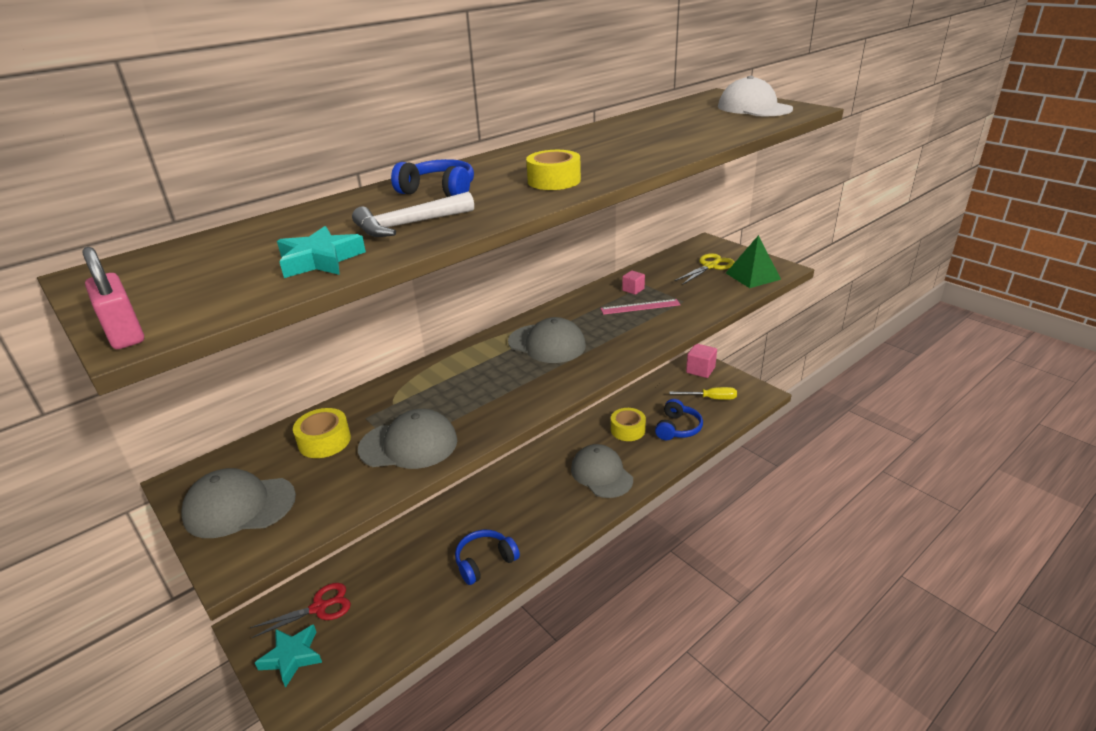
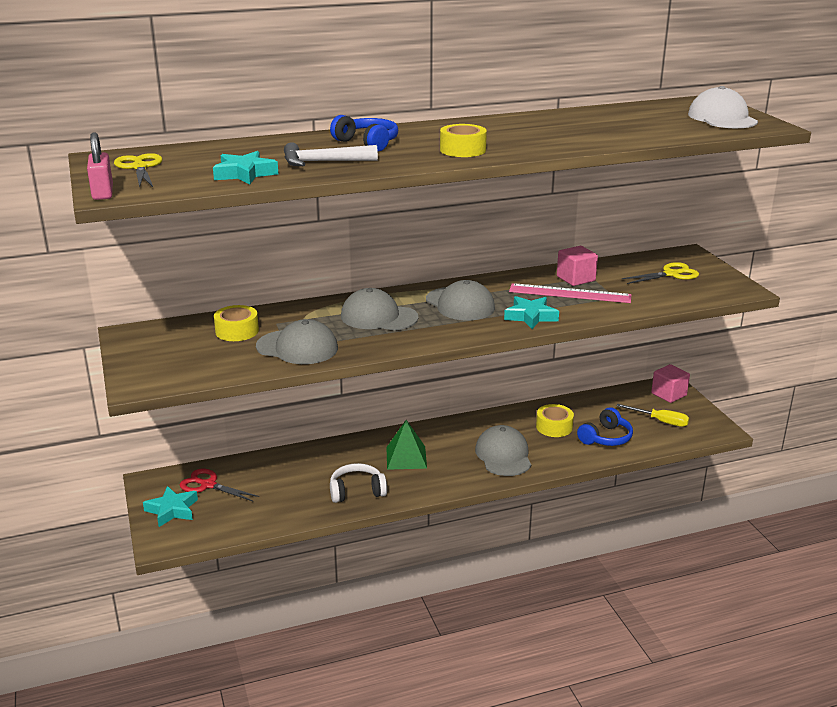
camera: 20 degrees right, 5 degrees down
(161, 279) = (139, 167): none -> yellow scissors
(239, 506) = (156, 356): grey cap -> grey cap (378, 317)
(319, 607) = (208, 485): red scissors -> red scissors turned 150 degrees counterclockwise
(485, 562) = (357, 491): blue headphones -> white headphones
(624, 341) = (530, 316): none -> turquoise star
(633, 289) = (576, 279): pink cube -> pink cube, size x1.72
(640, 307) = (570, 293): pink ruler -> pink ruler, size x1.52
(753, 276) = (707, 290): green pyramid -> green pyramid (406, 457)

